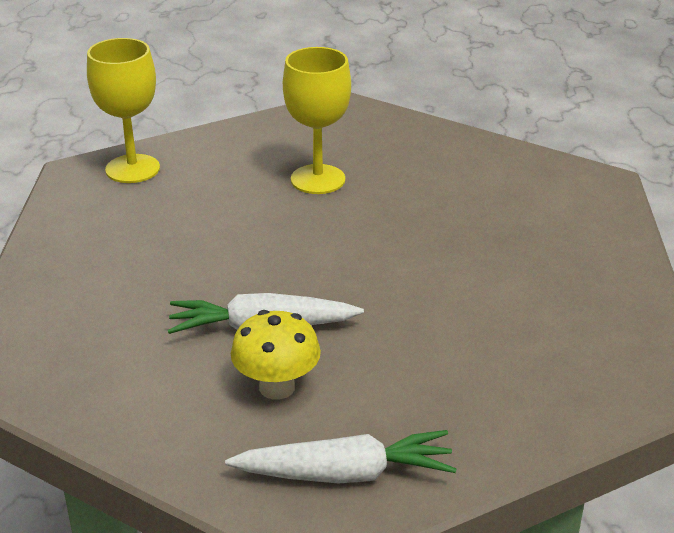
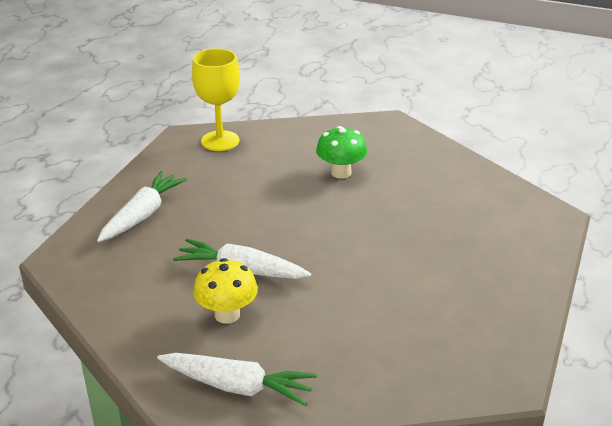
camera: 20 degrees right, 0 degrees up
(81, 285) = (142, 215): none -> white carrot
(318, 179) = (341, 173): yellow goblet -> green mushroom

